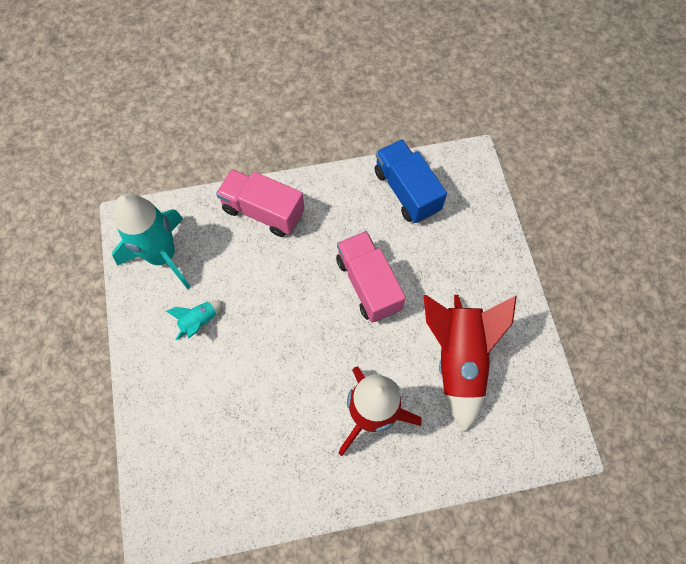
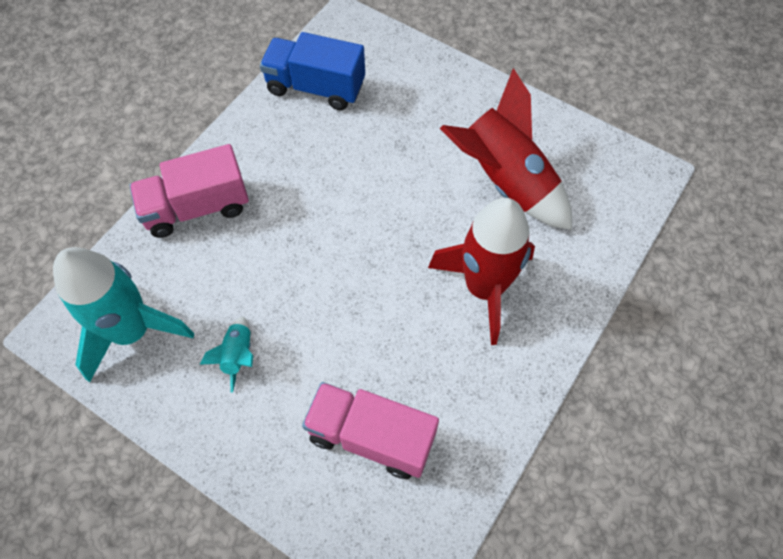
camera: 45 degrees left, 5 degrees down
(368, 284) = (365, 187): pink truck -> pink truck (371, 436)

